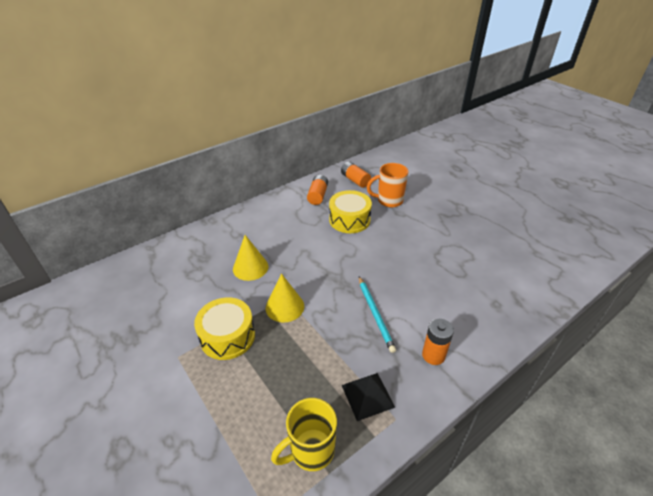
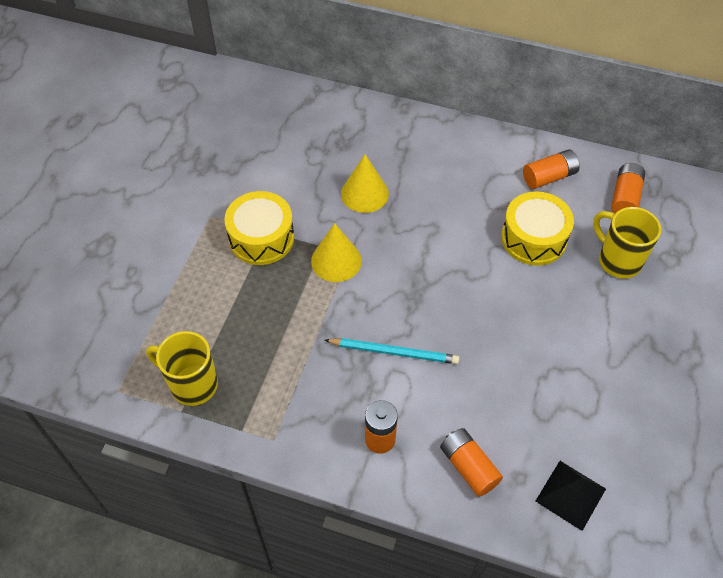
camera: 55 degrees right, 15 degrees up
(367, 396) = (281, 401): black pyramid -> black pyramid (570, 495)
(375, 314) = (394, 352): turquoise pencil -> turquoise pencil turned 120 degrees counterclockwise
(389, 201) = (618, 260): orange mug -> yellow mug
(477, 322) = (469, 467): none -> orange battery

